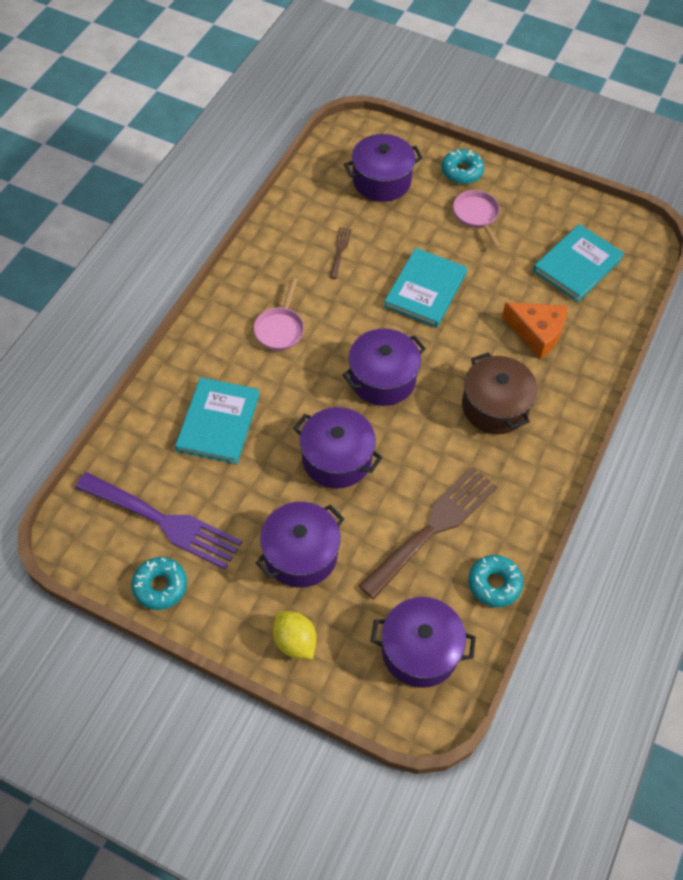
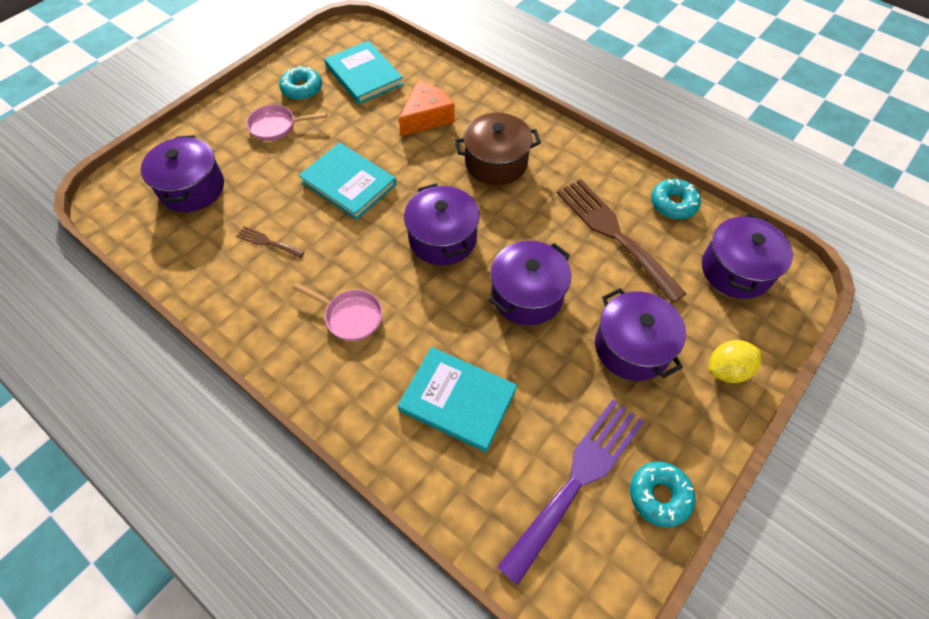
camera: 75 degrees left, 0 degrees up
(462, 171) = (216, 125): turquoise donut -> turquoise donut (302, 89)

